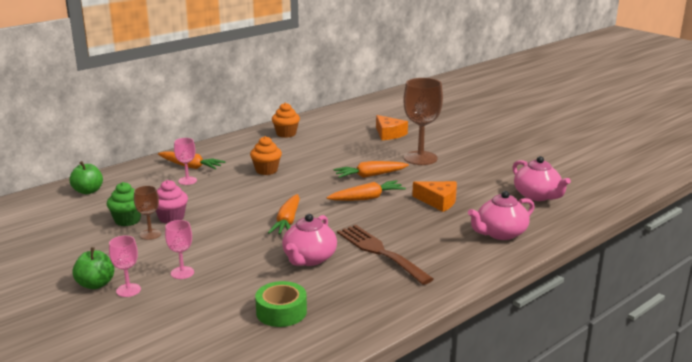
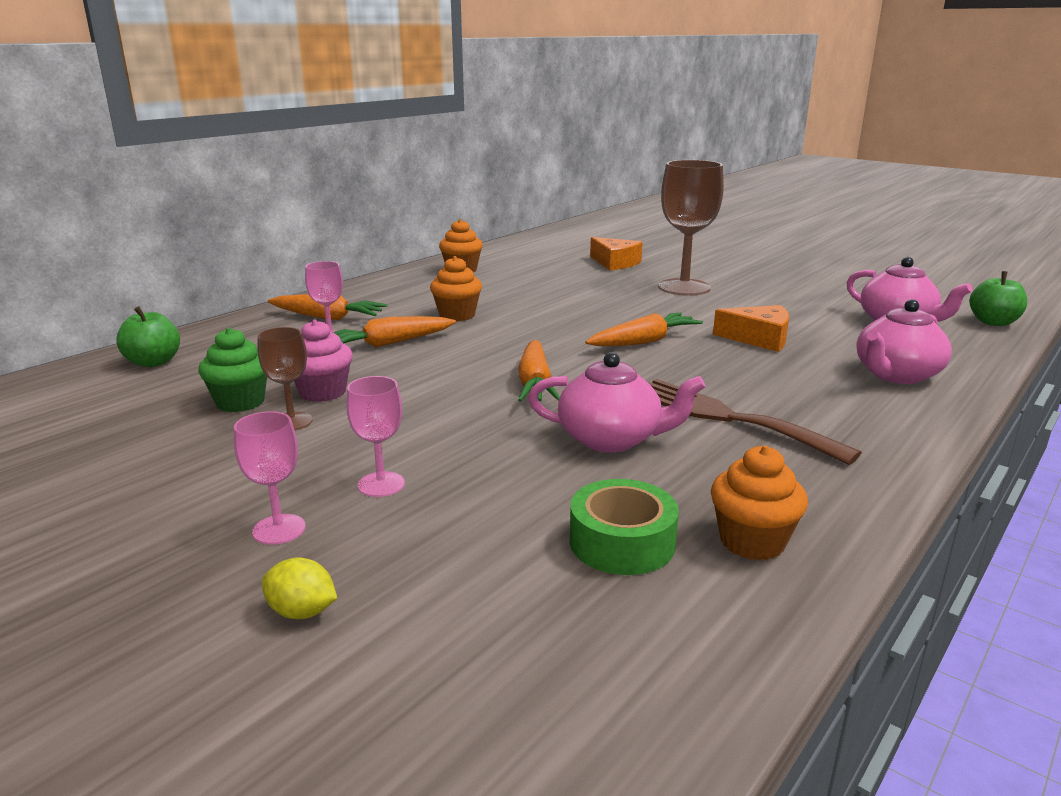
camera: 10 degrees left, 0 degrees up
(95, 284) = (203, 524): green apple -> green apple (993, 322)
(128, 327) = (302, 612): none -> yellow lemon
(309, 259) = (611, 439): pink teapot -> pink teapot turned 90 degrees counterclockwise
(343, 318) = (752, 542): none -> orange cupcake
(370, 175) = (626, 312): orange carrot -> orange carrot (389, 343)

